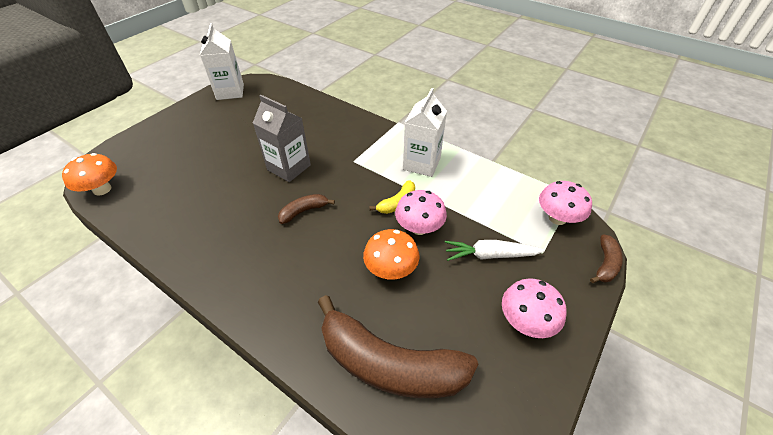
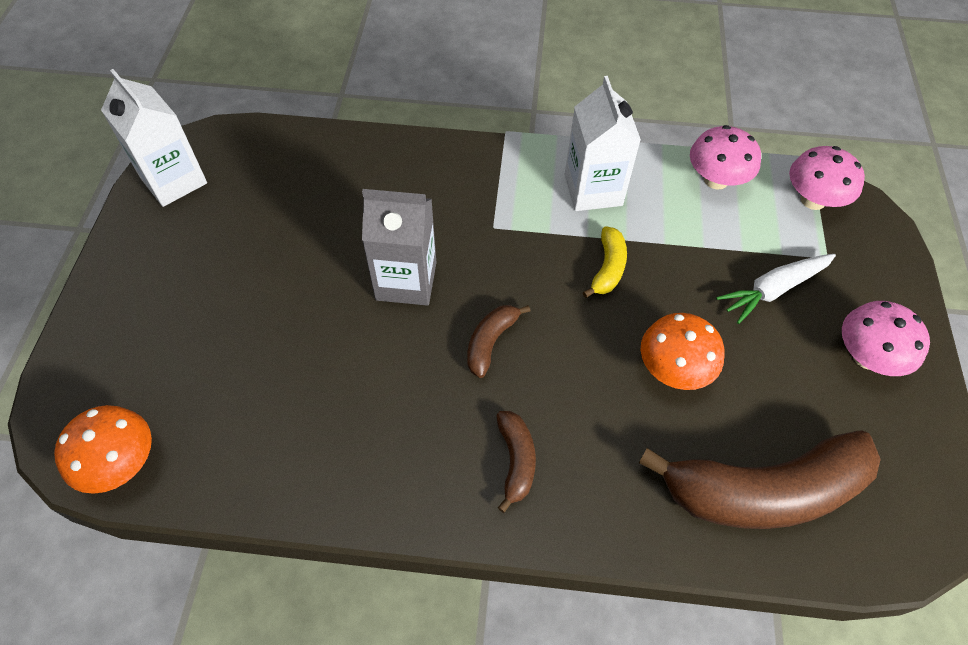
camera: 30 degrees left, 10 degrees up
(419, 228) = (663, 292): pink mushroom -> pink mushroom (716, 180)
(605, 264) = (900, 240): brown banana -> brown banana (516, 461)

